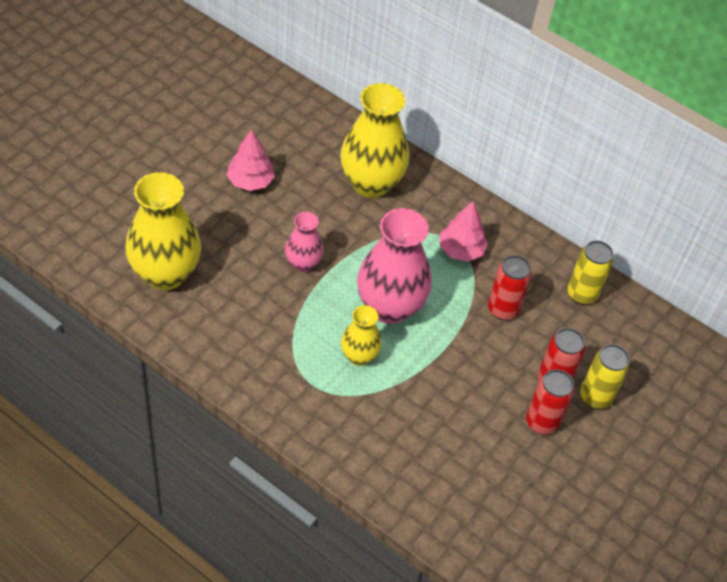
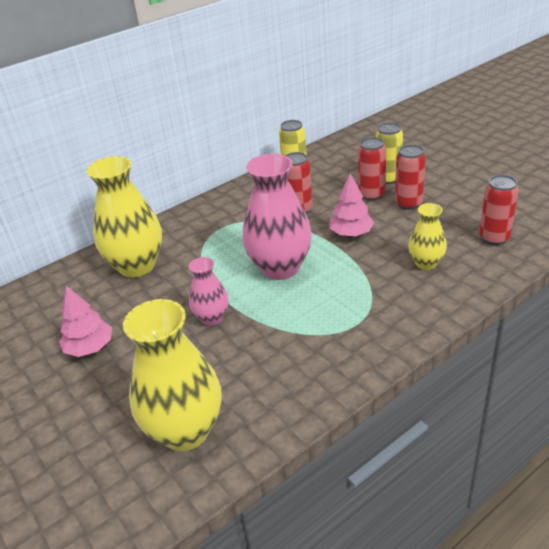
camera: 65 degrees left, 15 degrees down
(359, 356) = (329, 291): yellow vase -> yellow vase (426, 263)
(460, 250) = (232, 224): pink tree -> pink tree (351, 233)
(486, 515) = (494, 238): none -> red can

